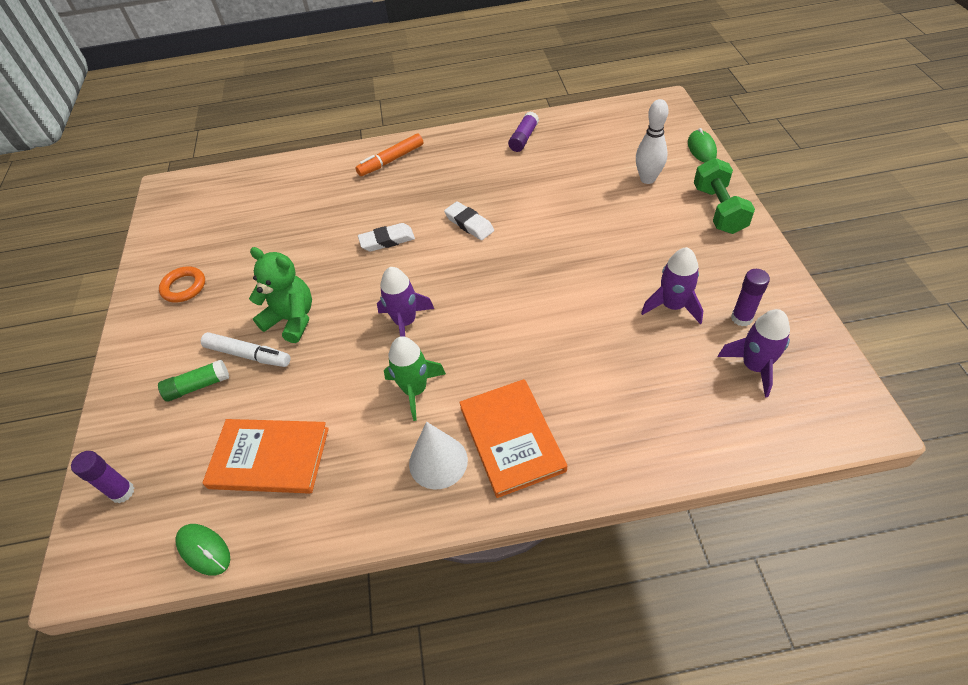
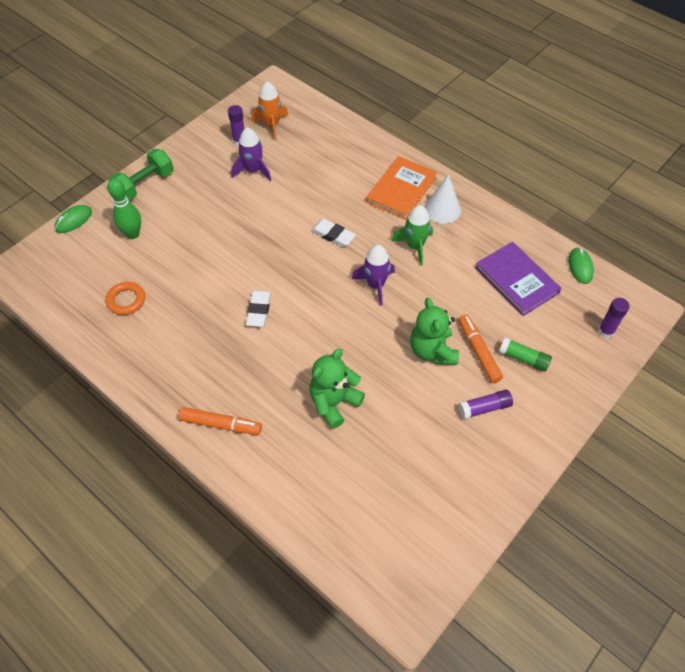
camera: 135 degrees left, 5 degrees up
(184, 287) = (476, 454): orange ring -> orange ring (126, 300)
(248, 355) = (478, 351): white marker -> orange marker
(269, 458) = (516, 280): orange book -> purple book
(331, 227) = (334, 402): none -> green teddy bear
(387, 240) = (316, 351): white eraser -> white eraser (333, 235)
(523, 138) = (125, 340): purple glue stick -> purple glue stick (484, 408)
(647, 179) = (133, 234): white bowling pin -> green bowling pin
(754, 366) = (271, 125): purple rocket -> orange rocket

